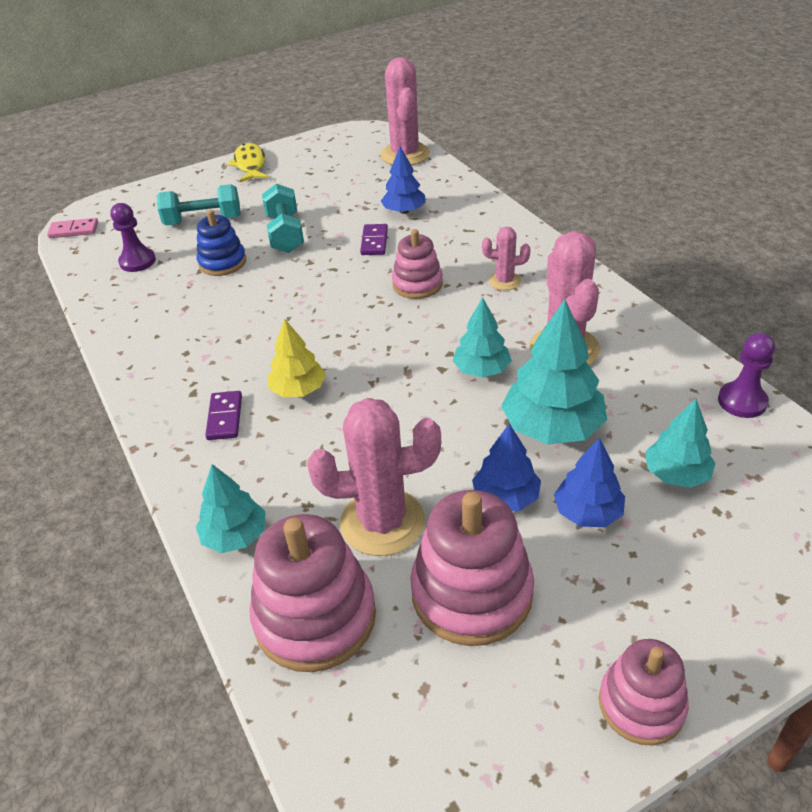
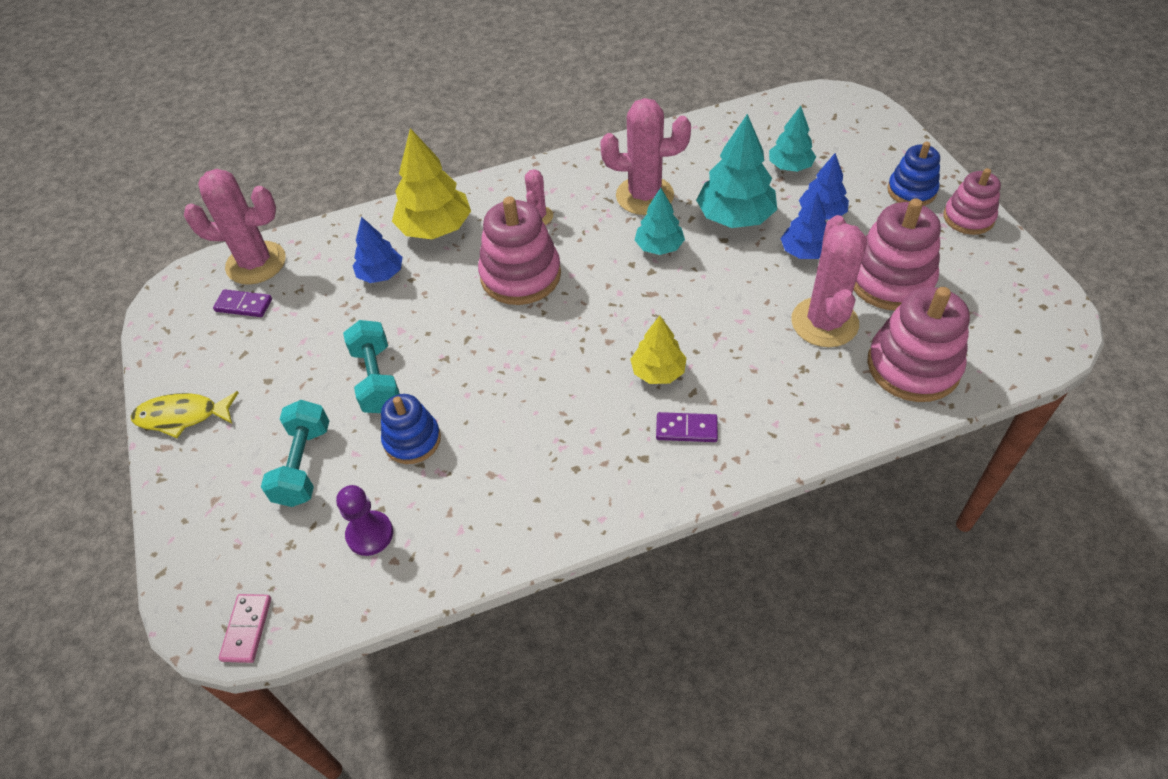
camera: 80 degrees left, 10 degrees up
(235, 536) = (834, 417): turquoise tree -> none
(285, 234) = (377, 379): turquoise dumbbell -> turquoise dumbbell turned 75 degrees clockwise
(374, 242) = (430, 302): purple domino -> purple domino (243, 305)
(417, 284) = (520, 275): pink stacking toy -> pink stacking toy, size x1.61
(470, 226) = (435, 228): none -> yellow tree
(680, 623) = (911, 191): none -> blue stacking toy
(742, 401) = (724, 122): purple pawn -> none

